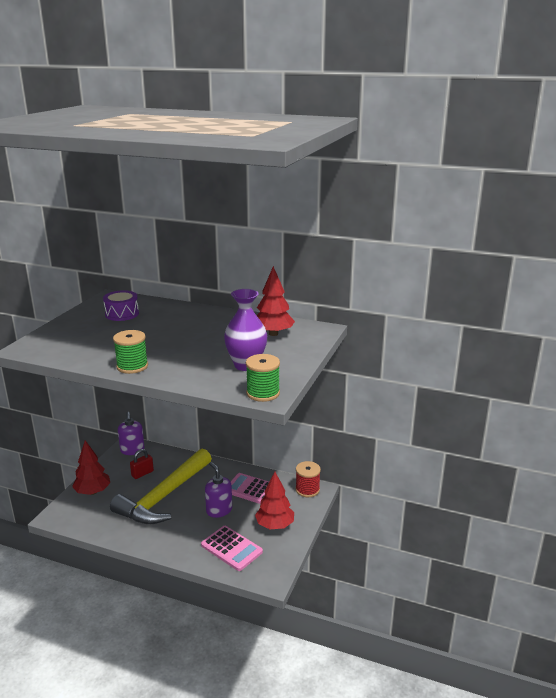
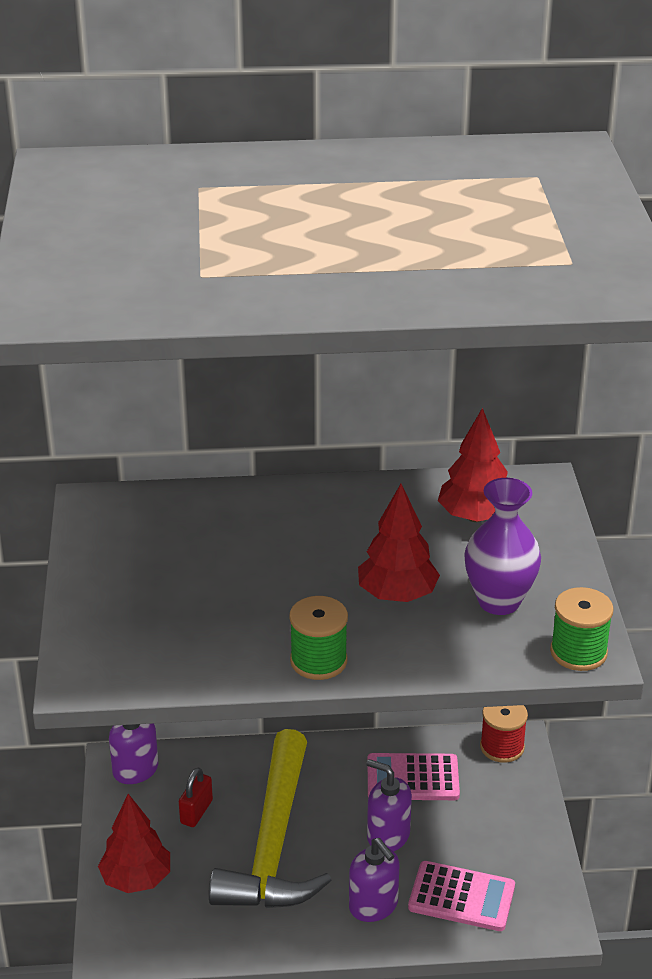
camera: 25 degrees left, 10 degrees up
(122, 314) = (165, 542): purple drum -> none
(186, 538) = (373, 906): none -> purple soap dispenser
(275, 525) = (498, 831): red tree -> red tree (397, 595)

